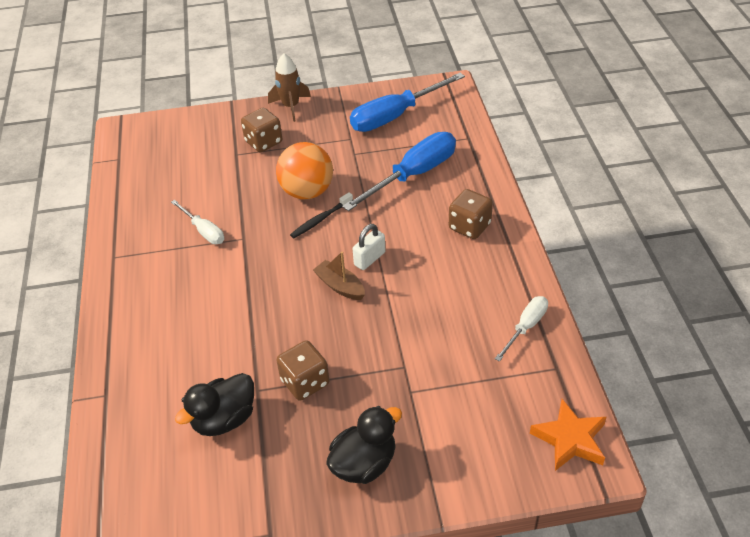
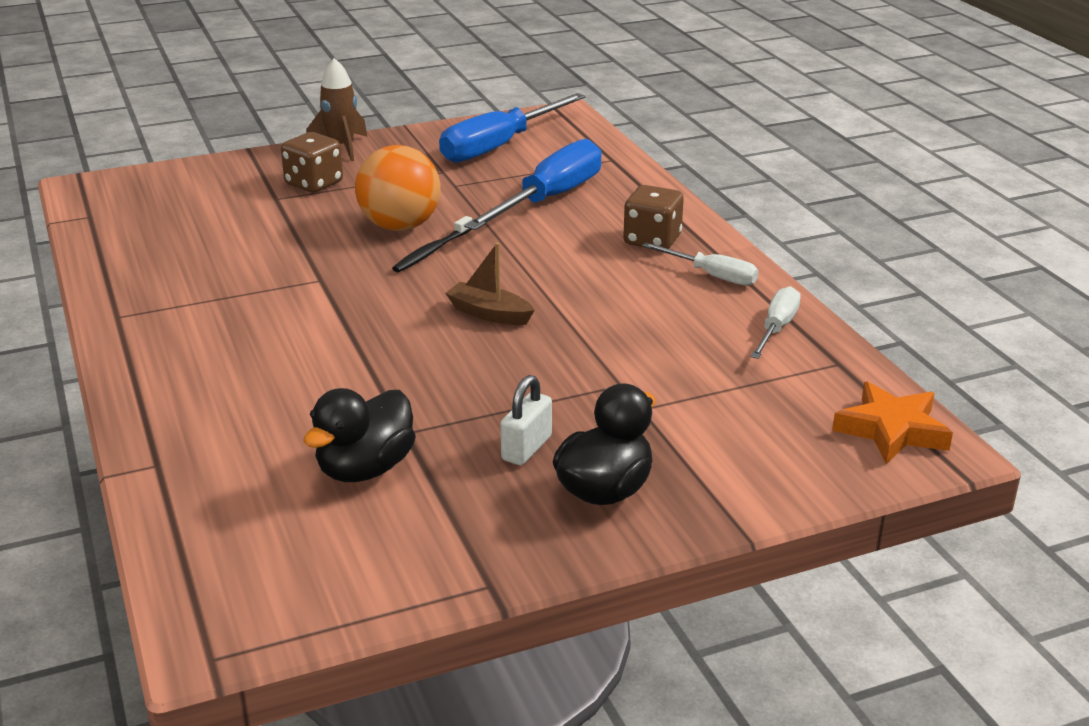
camera: 15 degrees left, 15 degrees down
(203, 231) = (255, 277): white screwdriver -> white screwdriver (712, 276)
(305, 382) = (477, 416): brown dice -> none
(369, 259) = (521, 283): white padlock -> white padlock (526, 448)

